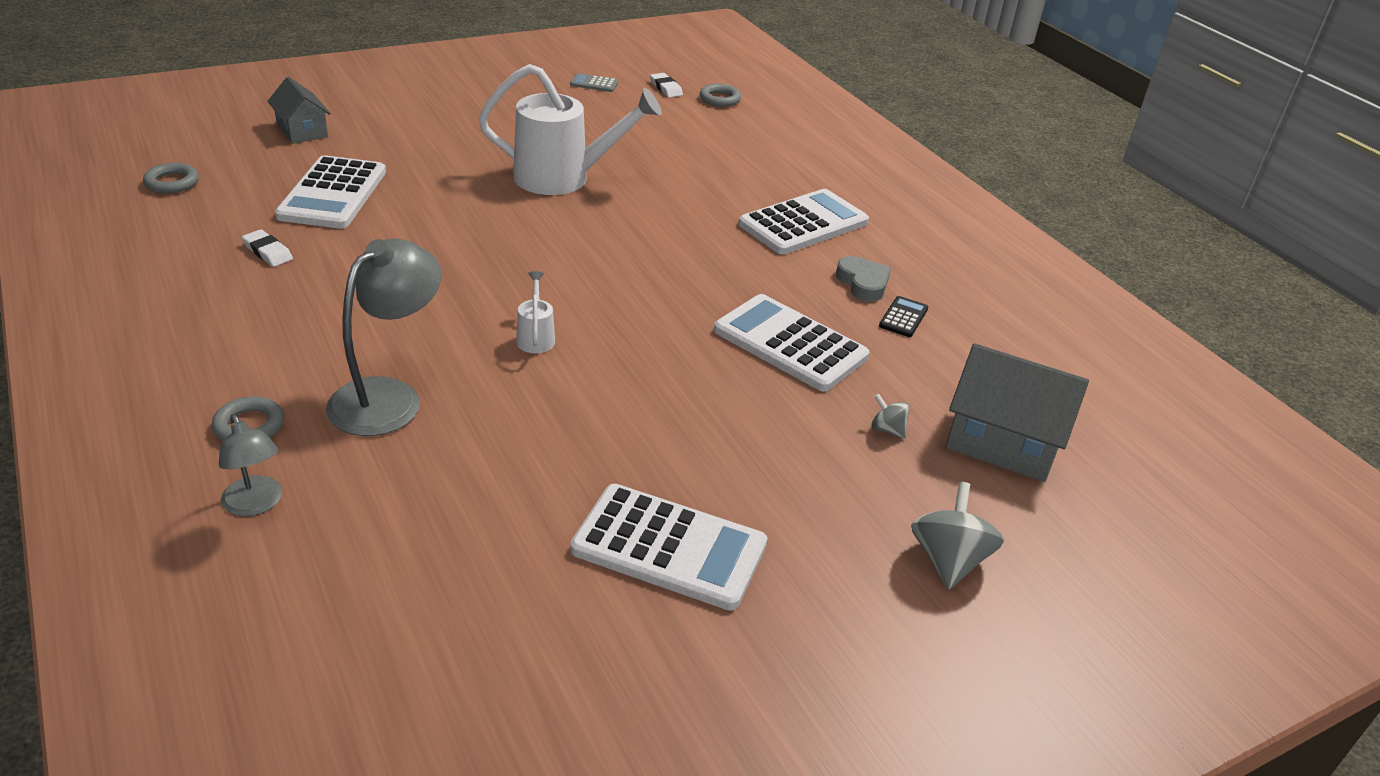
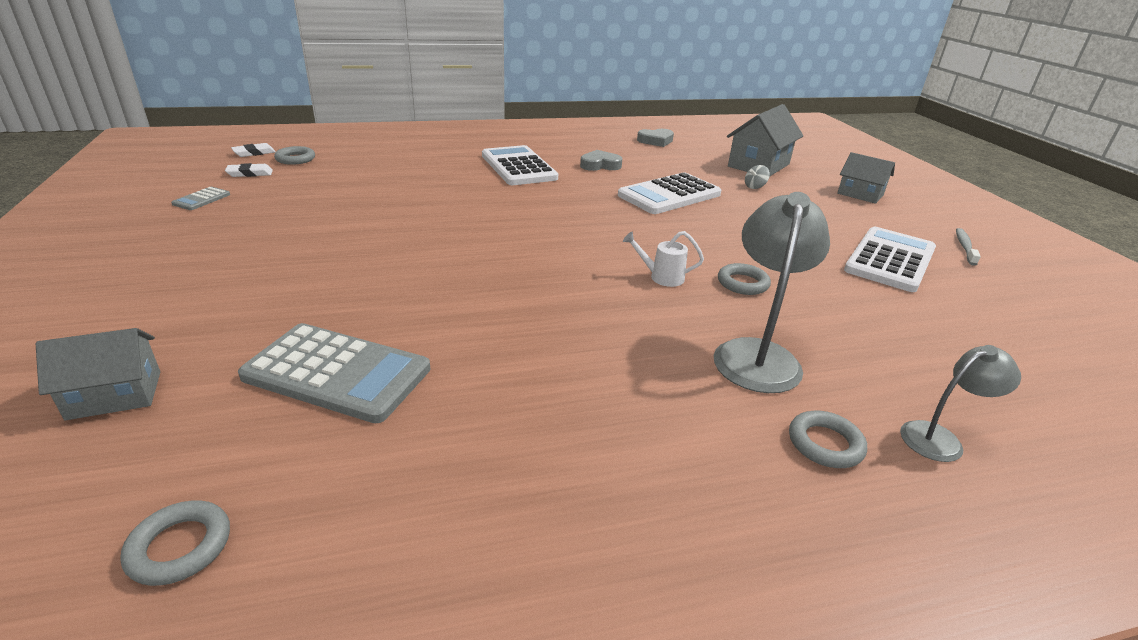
camera: 75 degrees left, 5 degrees down
(268, 252) = (465, 430): white eraser -> white eraser (254, 153)
(333, 194) = (337, 373): white calculator -> grey calculator
(388, 397) = (757, 354): grey lamp -> grey lamp turned 60 degrees clockwise
(542, 396) = (742, 283): none -> grey ring
(563, 178) = (393, 236): white watering can -> none
(769, 660) = (964, 247): none -> grey toothbrush
(903, 317) = (640, 163): black calculator -> none
(948, 560) = (860, 194): grey spinning top -> grey house
(1027, 331) = (656, 141): none -> grey heart

